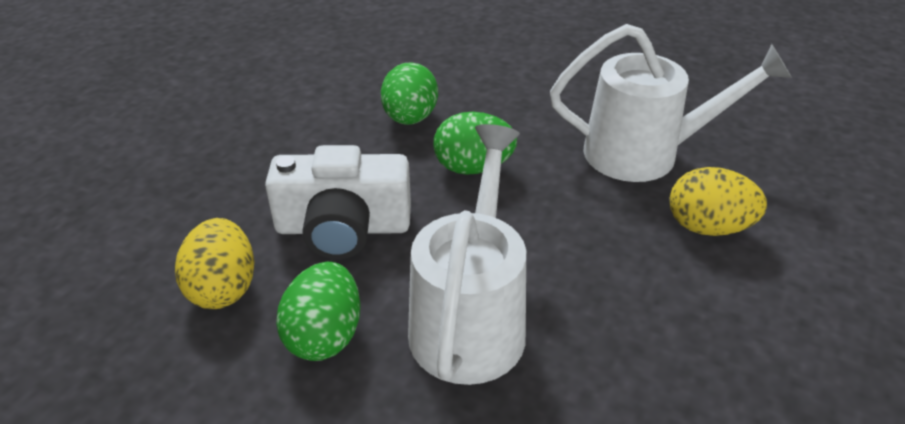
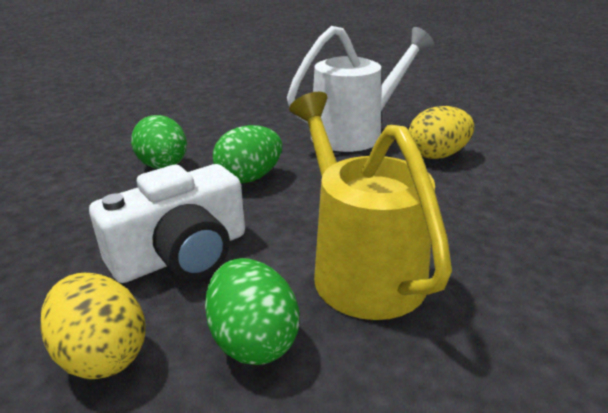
camera: 35 degrees left, 10 degrees down
(471, 318) = (359, 267): white watering can -> yellow watering can

